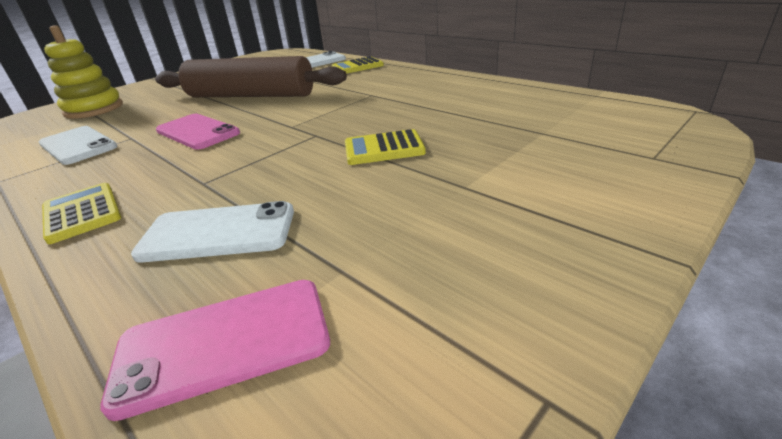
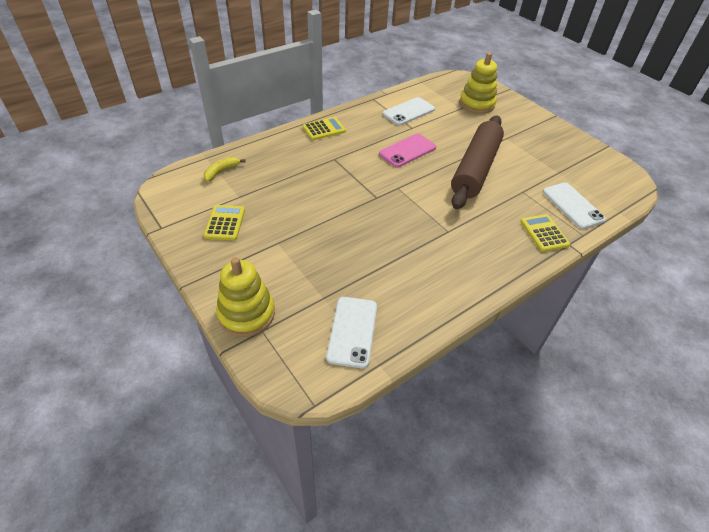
camera: 95 degrees right, 15 degrees up
(218, 233) = (284, 166): white phone -> white phone (352, 331)
(224, 343) = (221, 171): pink phone -> yellow banana
(384, 148) = (339, 222): yellow calculator -> yellow calculator (225, 223)
(644, 174) = (246, 314): none -> yellow stacking toy

